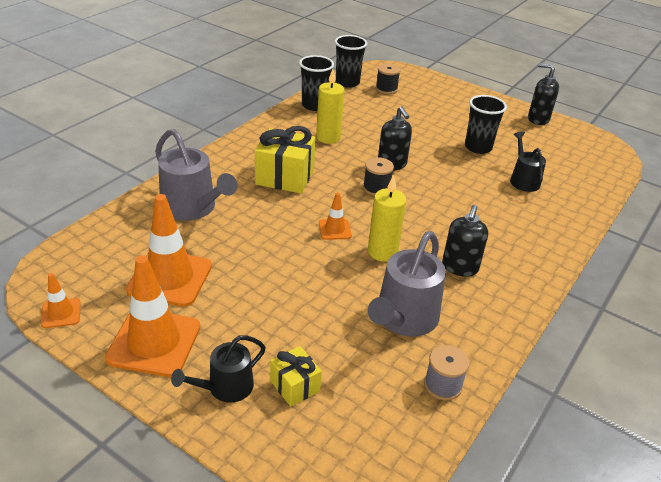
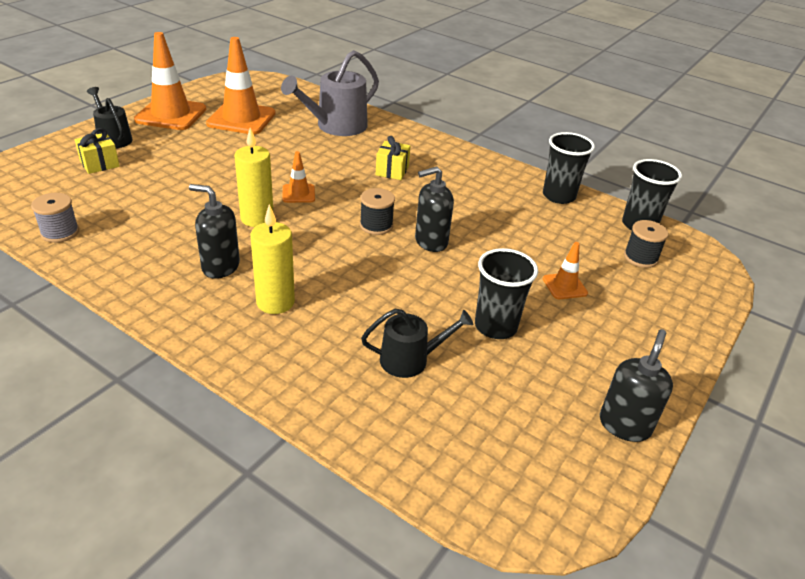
camera: 90 degrees right, 0 degrees up
(61, 313) = (213, 86): orange traffic cone -> orange traffic cone (564, 286)
(285, 177) = (392, 171): yellow gift -> yellow gift, size x0.56
(328, 137) = (482, 201): yellow candle -> yellow candle (275, 302)
(404, 319) = (153, 221): grey watering can -> none

